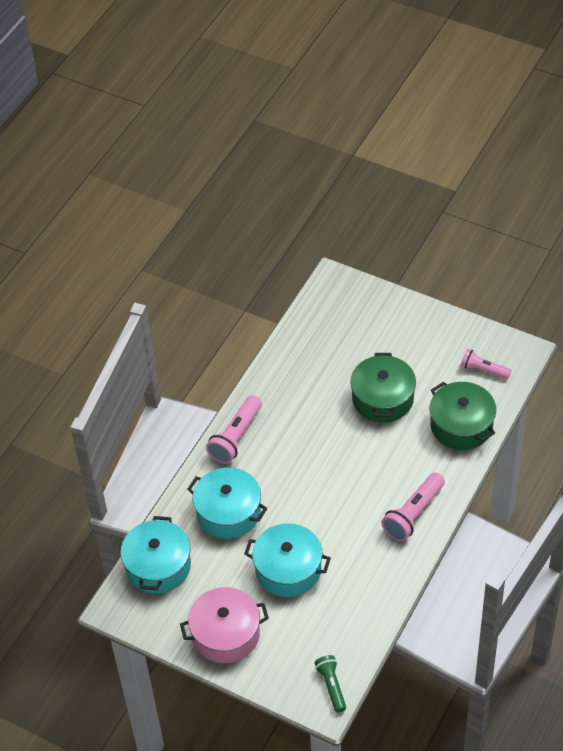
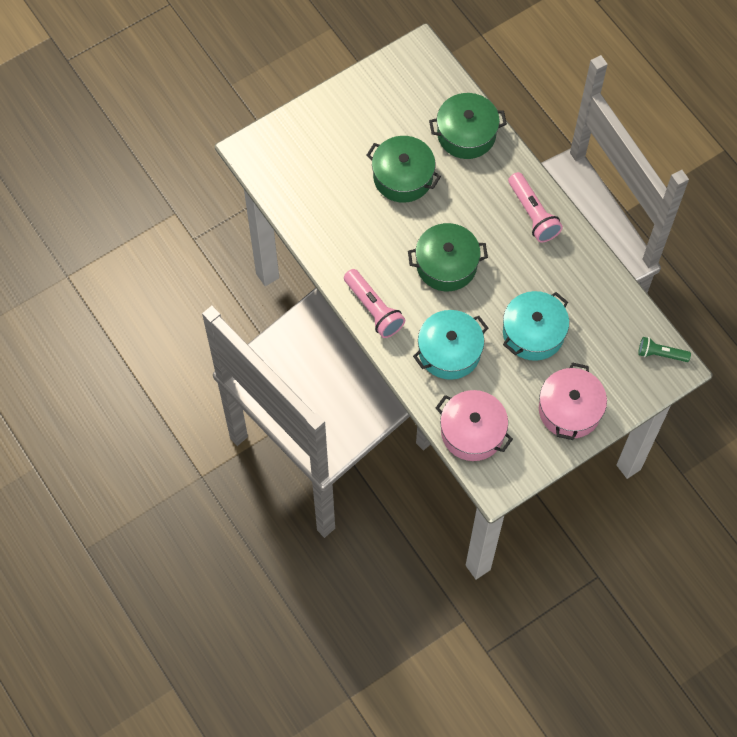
camera: 65 degrees left, 15 degrees up
(158, 566) = (472, 432): turquoise pot -> pink pot
(315, 471) = (446, 265): none -> green pot
(483, 370) = (420, 88): pink flashlight -> none

